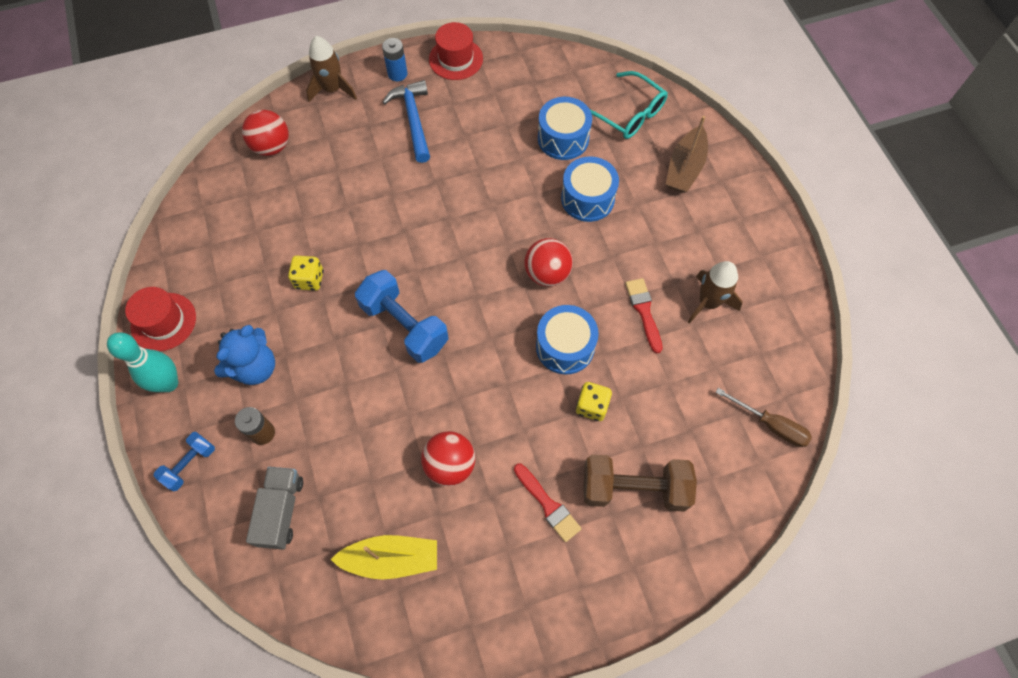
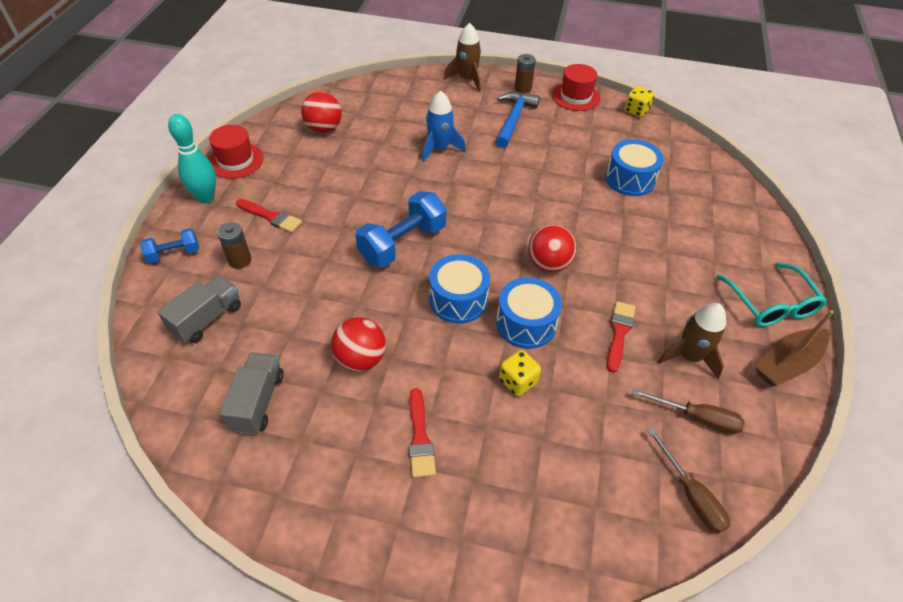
camera: 30 degrees right, 15 degrees down
(255, 367) = (271, 217): blue teddy bear -> red brush
(272, 147) = (396, 94): red ball -> red ball (324, 129)
(309, 280) = (356, 181): yellow dice -> yellow dice (636, 111)
(364, 194) = (439, 148): none -> blue rocket
(391, 559) = (258, 402): yellow boat -> grey truck
(397, 74) = (523, 88): blue battery -> brown battery
(404, 325) = (403, 243): blue dumbbell -> blue dumbbell turned 60 degrees clockwise
(587, 198) = (623, 228): blue drum -> blue drum (458, 300)
(628, 114) = (701, 186): turquoise glasses -> turquoise glasses (771, 304)
(634, 488) = (510, 471): brown dumbbell -> none
(684, 168) = (731, 245): brown boat -> brown boat (786, 364)
(742, 356) = (697, 418): none -> brown screwdriver

